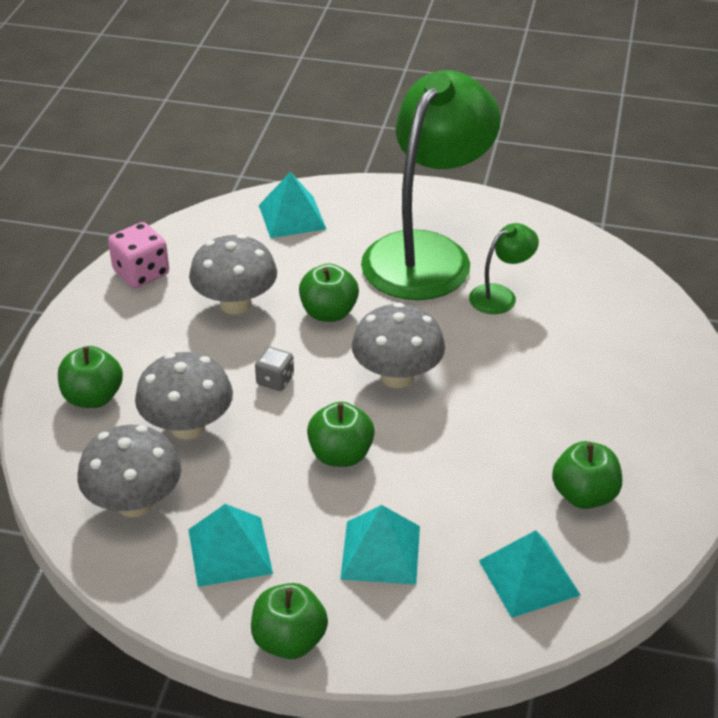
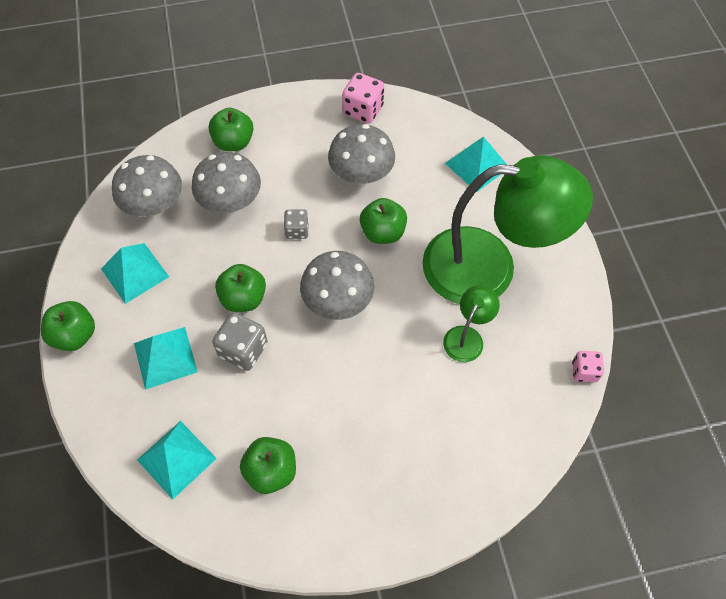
camera: 65 degrees right, 20 degrees up
(413, 475) = (243, 350): none -> grey dice
(500, 295) = (467, 336): green lamp -> green lamp turned 90 degrees counterclockwise
(583, 235) = (584, 371): none -> pink dice

